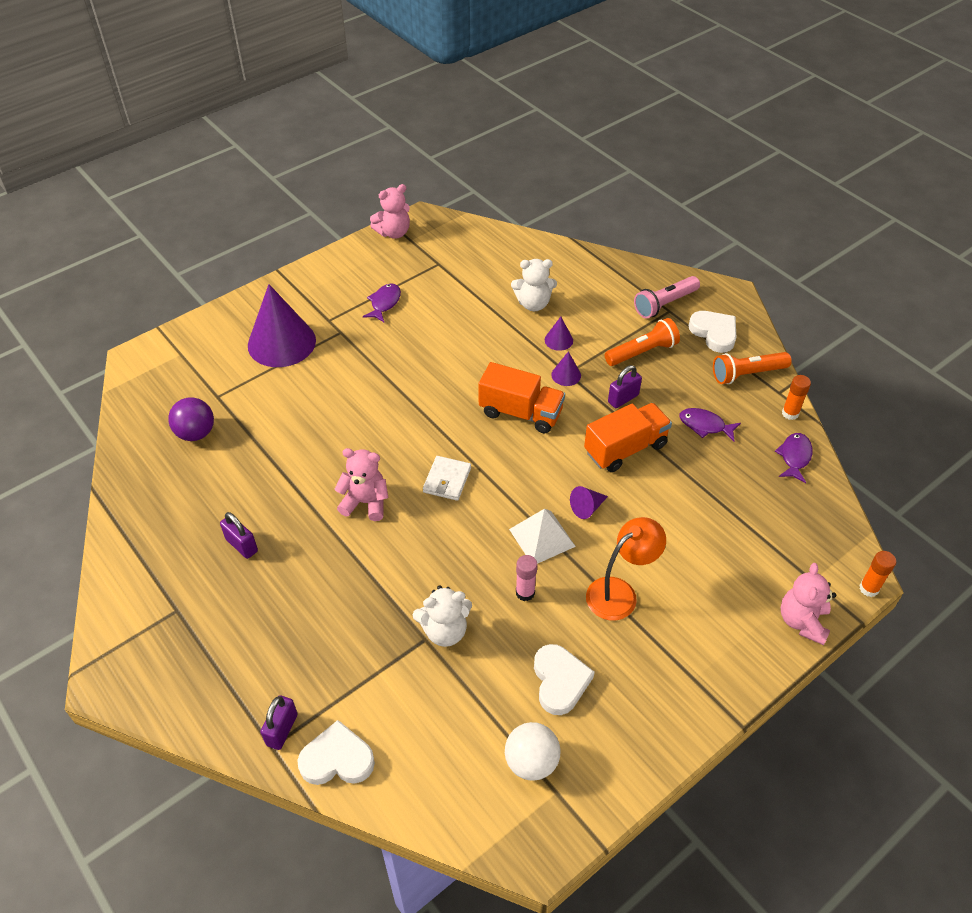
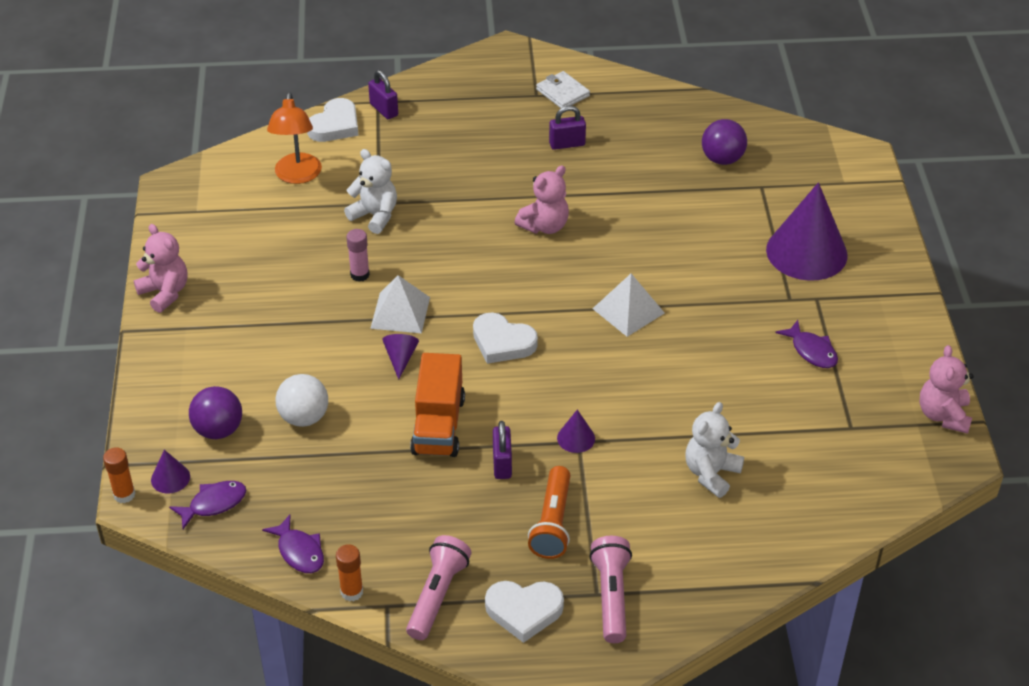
camera: 125 degrees right, 5 degrees down
(422, 406) = (628, 311): none -> white pyramid
(445, 630) = (375, 216): white teddy bear -> white teddy bear turned 105 degrees clockwise
(447, 480) = (521, 285): white wallet -> white wallet (562, 93)
(520, 413) = (555, 375): orange truck -> none
(531, 762) = (229, 209): white ball -> white ball (304, 417)
(558, 340) = (633, 462): purple cone -> purple cone (170, 478)
(560, 681) = (267, 254): white heart -> white heart (502, 342)
(619, 593) = (299, 329): orange lamp -> orange lamp (297, 176)
(705, 425) = (406, 506): purple fish -> purple fish (214, 504)
(747, 374) = (437, 595): orange flashlight -> pink flashlight
(759, 573) = (218, 430): none -> purple ball
(802, 621) = (151, 426): pink teddy bear -> pink teddy bear (165, 293)

